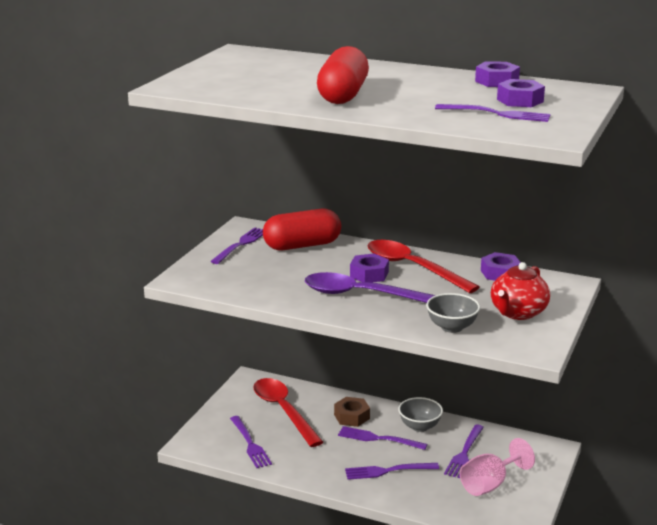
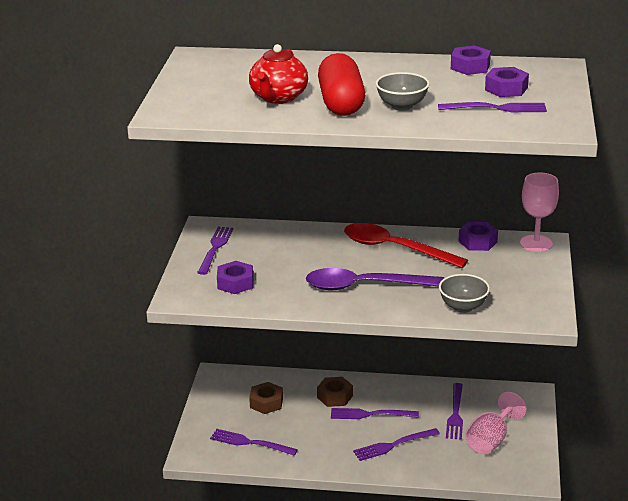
camera: 15 degrees left, 5 degrees up
(250, 444) = (250, 443): purple fork -> purple fork turned 150 degrees clockwise
(283, 411) = (266, 403): red spoon -> brown nut
(302, 245) = (276, 240): red capsule -> none
(369, 274) = (358, 262): purple nut -> purple nut (235, 283)
(419, 426) = (403, 395): grey bowl -> grey bowl (402, 106)
(518, 313) = (514, 282): red teapot -> red teapot (278, 98)
(560, 283) = (536, 243): none -> pink goblet

